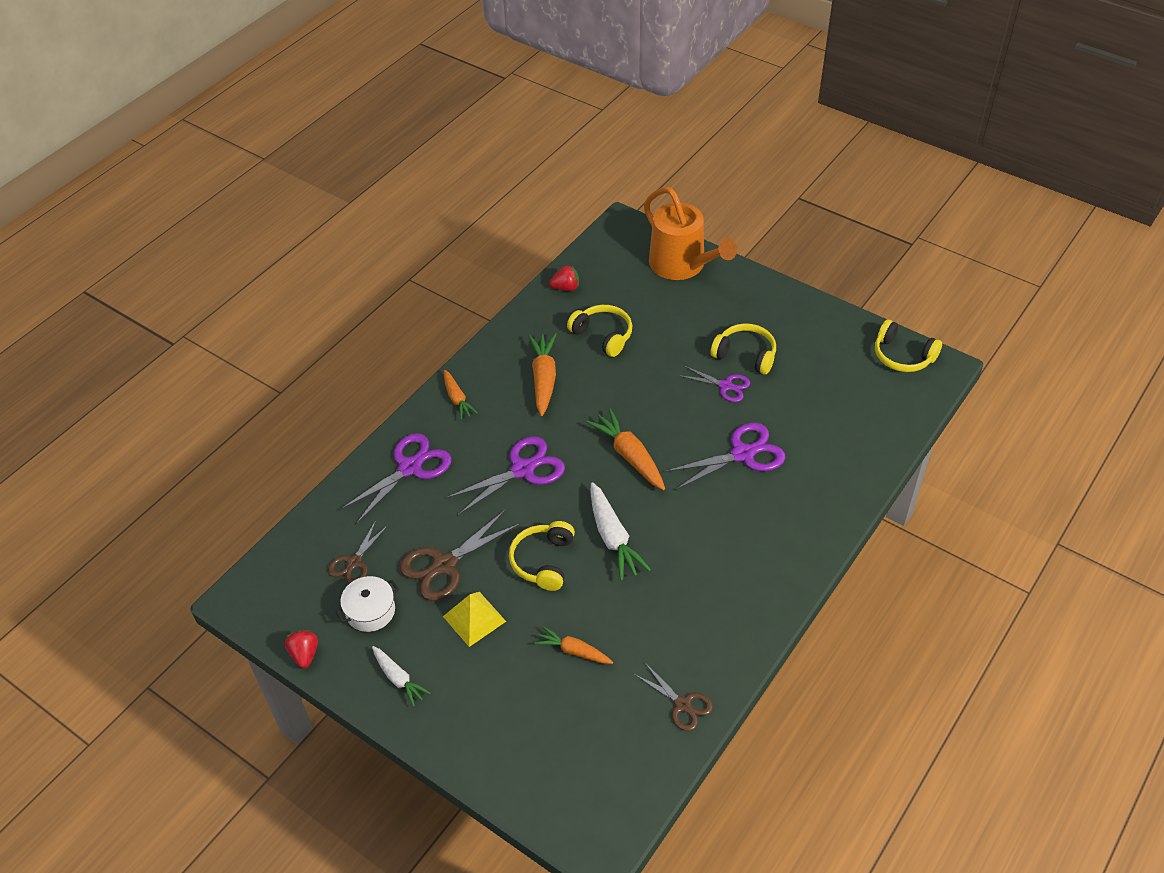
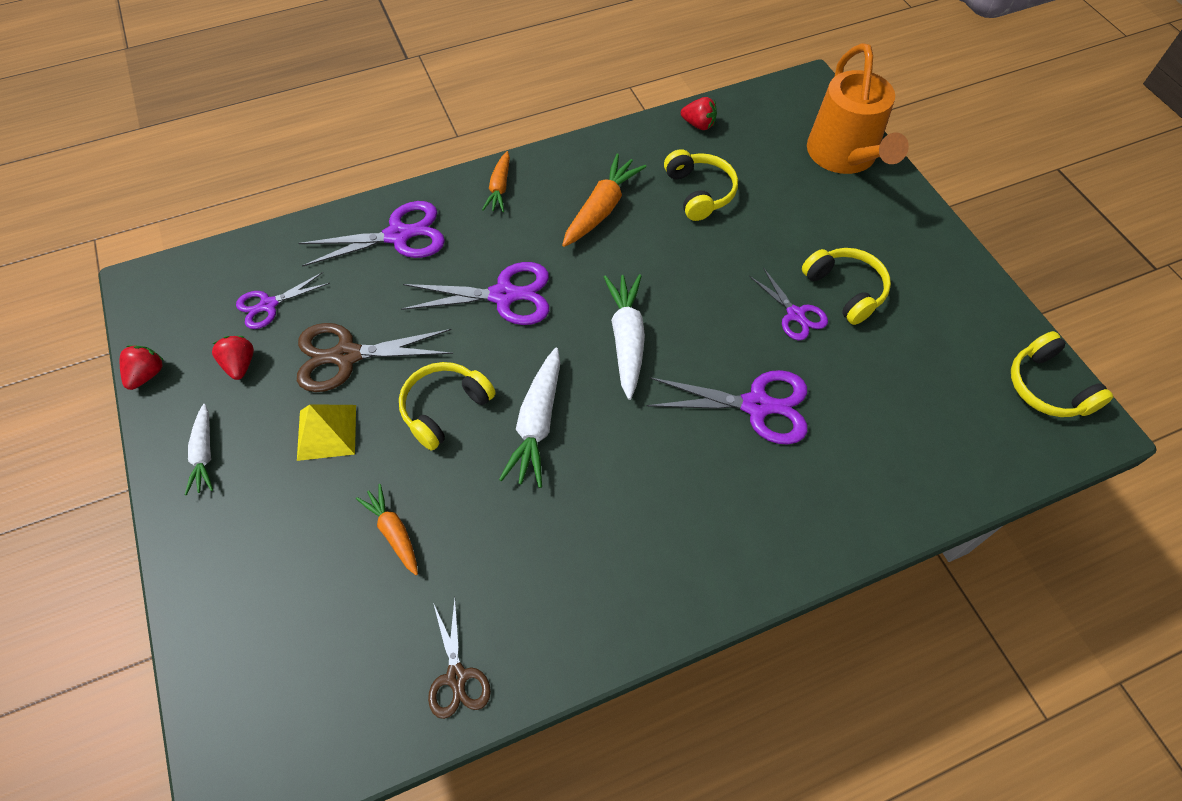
camera: 30 degrees right, 10 degrees up
(354, 562) = (269, 305): brown scissors -> purple scissors
(370, 611) = (240, 365): white pot -> red strawberry
(629, 455) = (626, 339): orange carrot -> white carrot

